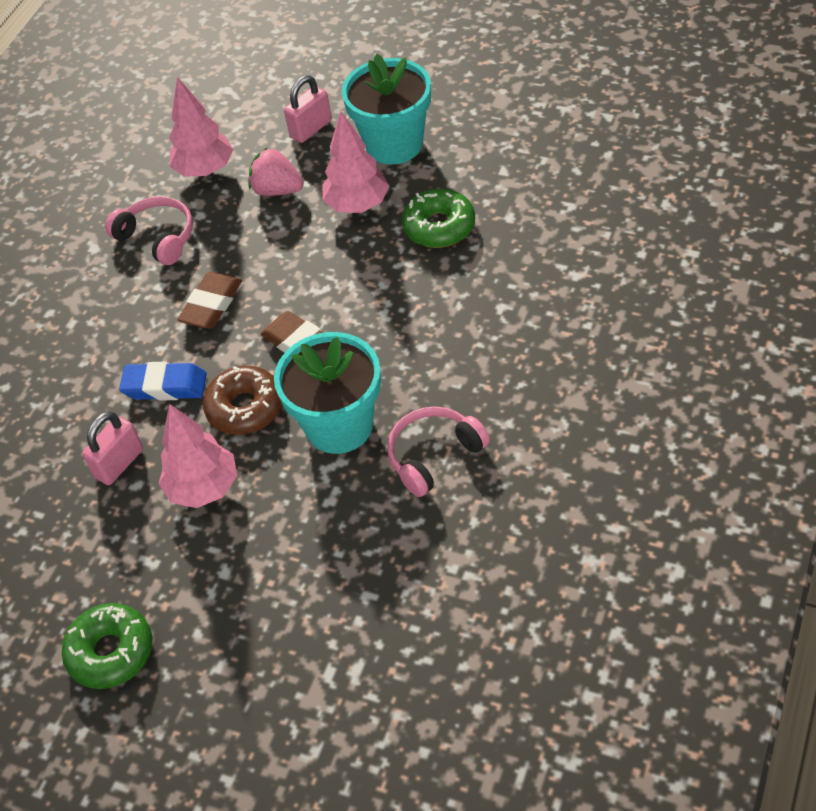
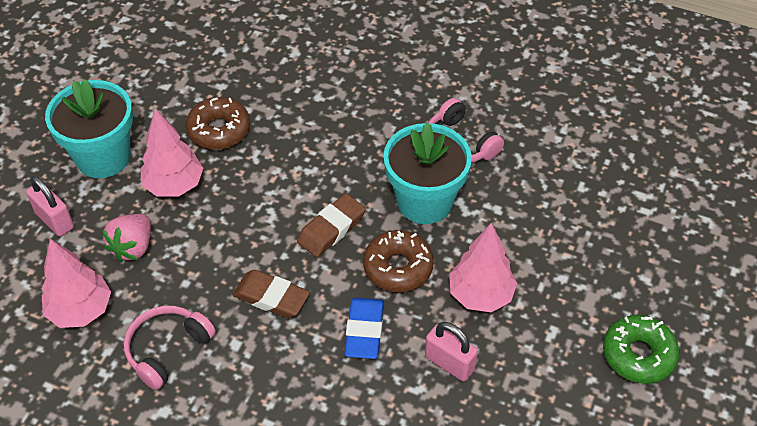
camera: 95 degrees left, 0 degrees up
(439, 226) = (219, 130): green donut -> brown donut

